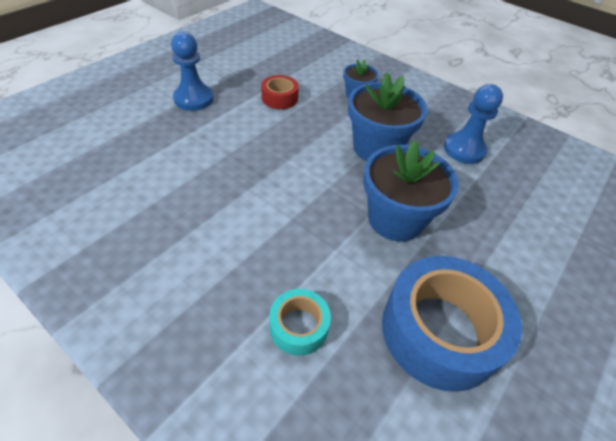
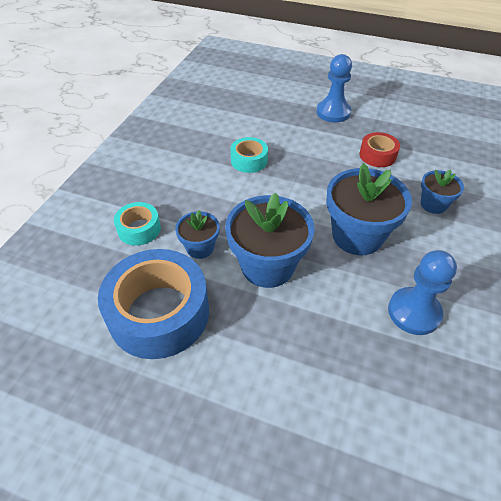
camera: 75 degrees right, 0 degrees up
(230, 186) = (249, 160): none -> turquoise tape
(353, 268) = (200, 248): none -> blue flower pot

